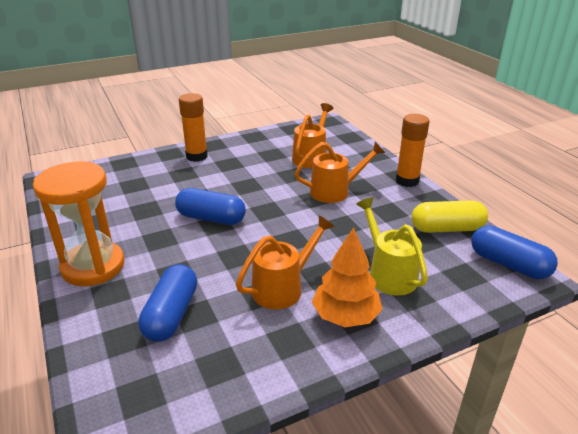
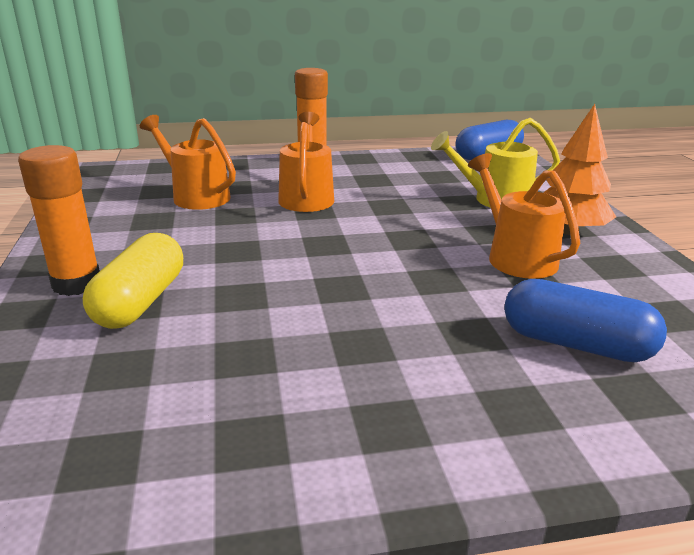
camera: 75 degrees left, 5 degrees down
(93, 266) = (431, 431): orange hourglass -> none
(211, 218) = (321, 289): blue capsule -> none
(447, 229) = (421, 163): yellow capsule -> yellow capsule (141, 301)

